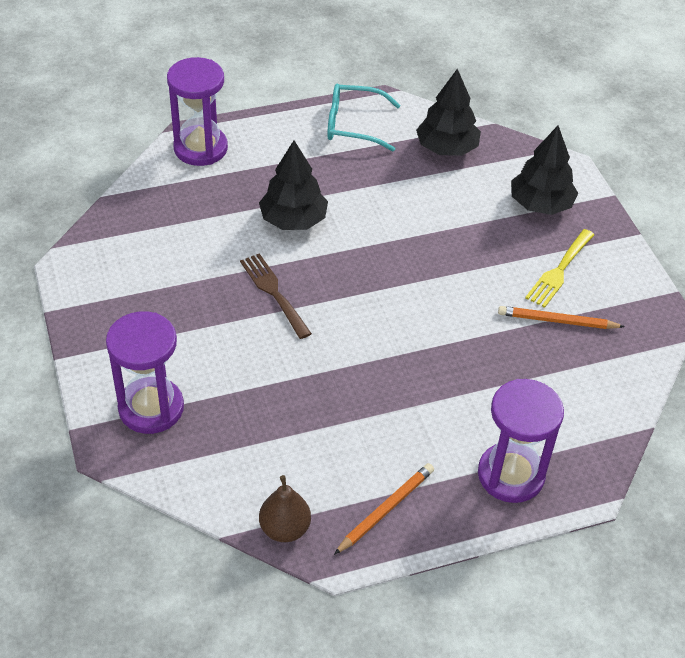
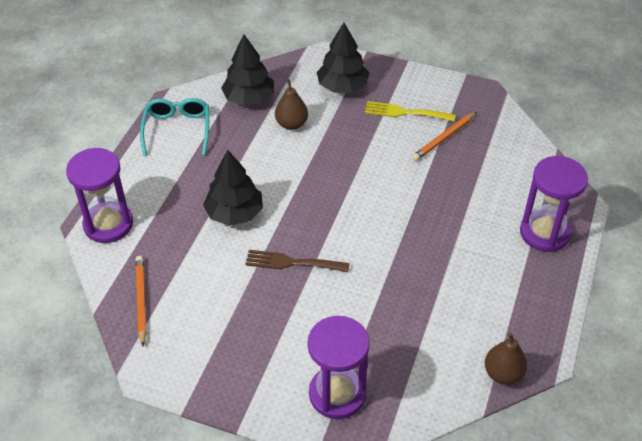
camera: 50 degrees left, 0 degrees up
(353, 125) = (177, 130): turquoise glasses -> turquoise glasses turned 135 degrees clockwise
(386, 509) = (526, 310): orange pencil -> orange pencil (141, 300)
(447, 196) = (291, 124): none -> brown pear
(559, 271) = (405, 112): yellow fork -> yellow fork turned 120 degrees clockwise

